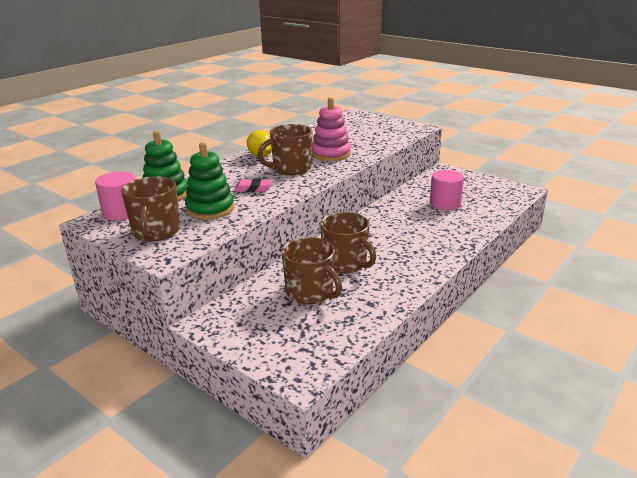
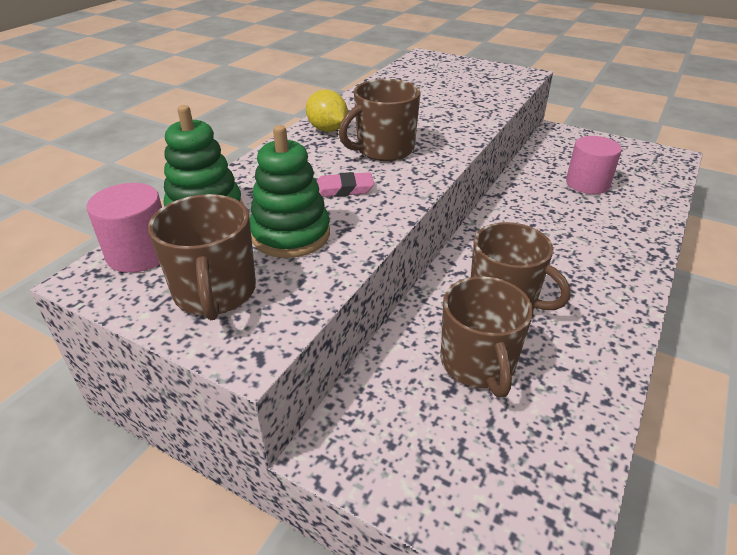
camera: 10 degrees left, 10 degrees up
(310, 293) = (478, 364): brown mug -> brown mug turned 45 degrees clockwise
(331, 154) = (429, 121): pink stacking toy -> none

